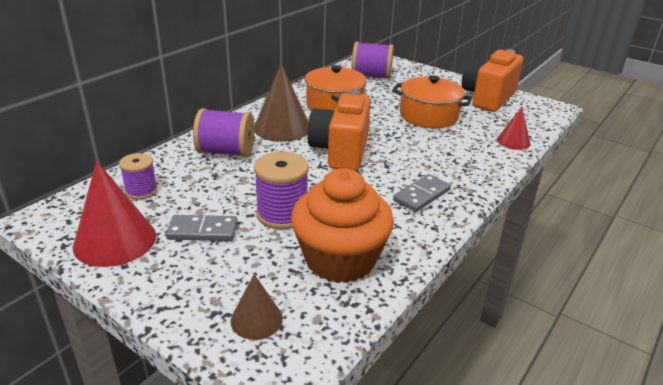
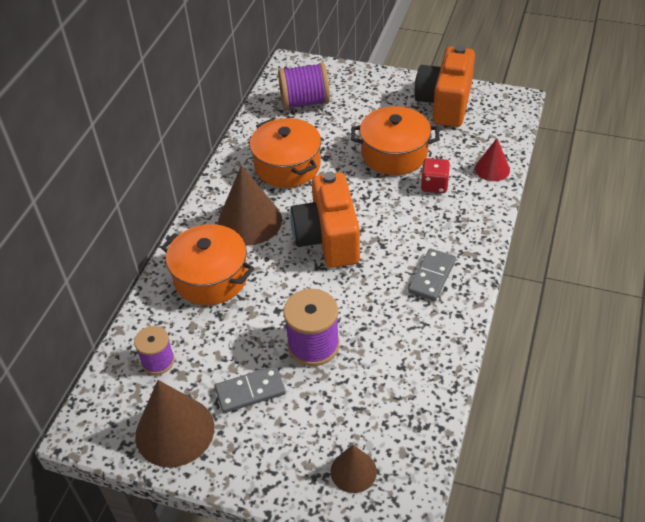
camera: 15 degrees left, 15 degrees up
(115, 240) = (175, 431): red cone -> brown cone
(226, 152) = (211, 278): purple spool -> orange pot
(340, 259) = (392, 382): orange cupcake -> none
(454, 140) = (434, 185): none -> red dice

